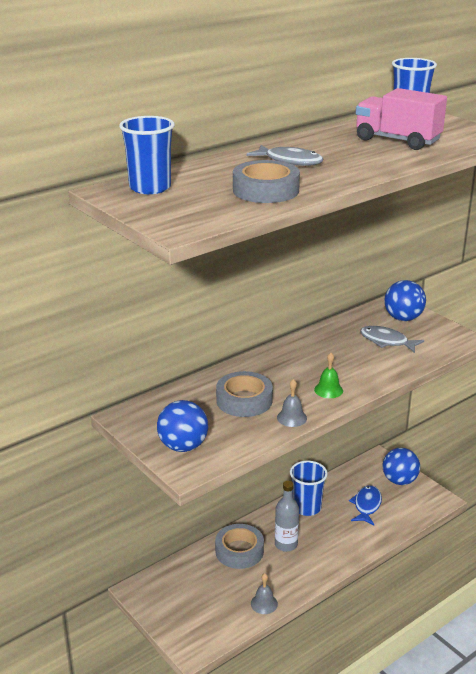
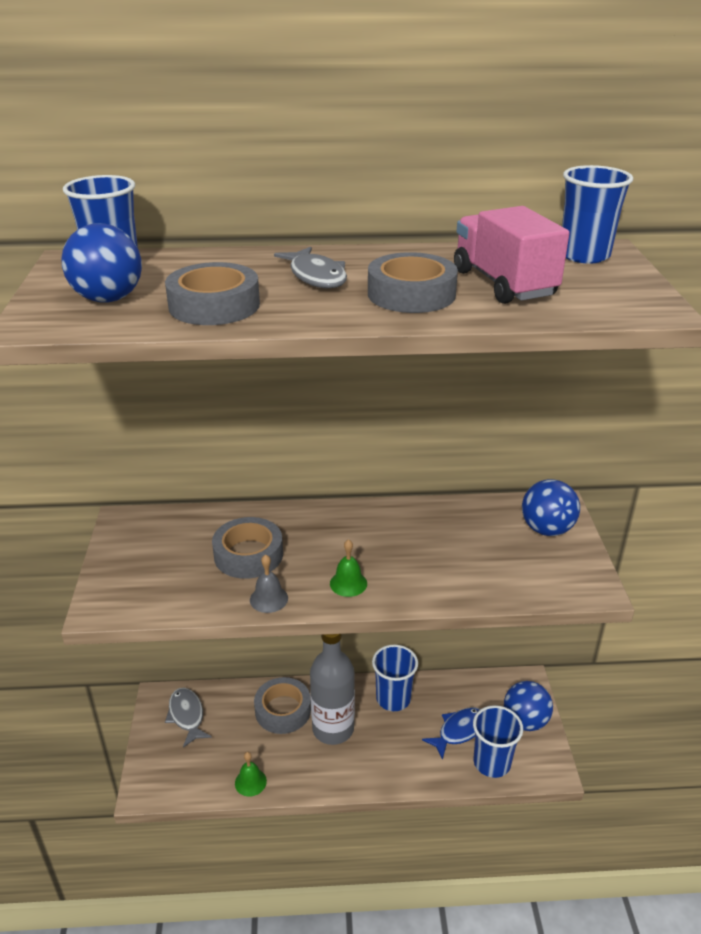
camera: 35 degrees right, 5 degrees up
(183, 446) = (130, 579): blue ball -> blue ball (108, 299)
(264, 603) = (250, 782): grey bell -> green bell
(286, 544) = (333, 729): grey bottle -> grey bottle, size x1.53
(361, 157) = (411, 294): none -> grey tape
(386, 341) = (489, 551): grey fish -> grey fish (187, 716)
(403, 513) = (492, 762): none -> blue cup

